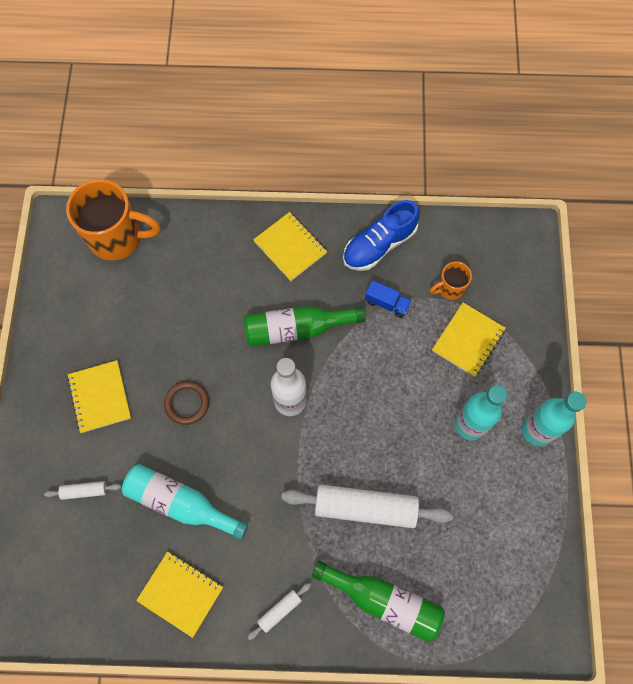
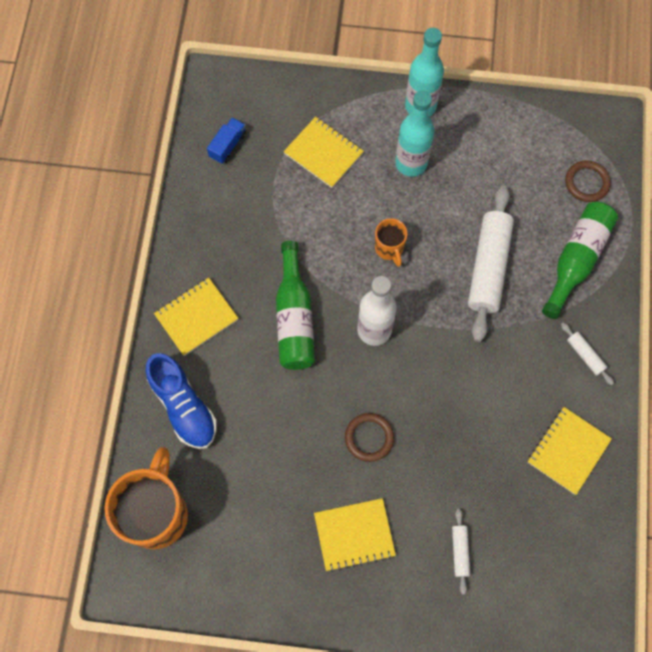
camera: 85 degrees left, 0 degrees up
(180, 503) = (477, 448): turquoise bottle -> none
(379, 245) = (206, 225): blue shoe -> blue shoe (183, 406)
(387, 303) = (275, 225): blue truck -> blue truck (228, 145)
(450, 288) = (265, 163): orange mug -> orange mug (389, 248)
(475, 612) = (586, 183): none -> brown ring

